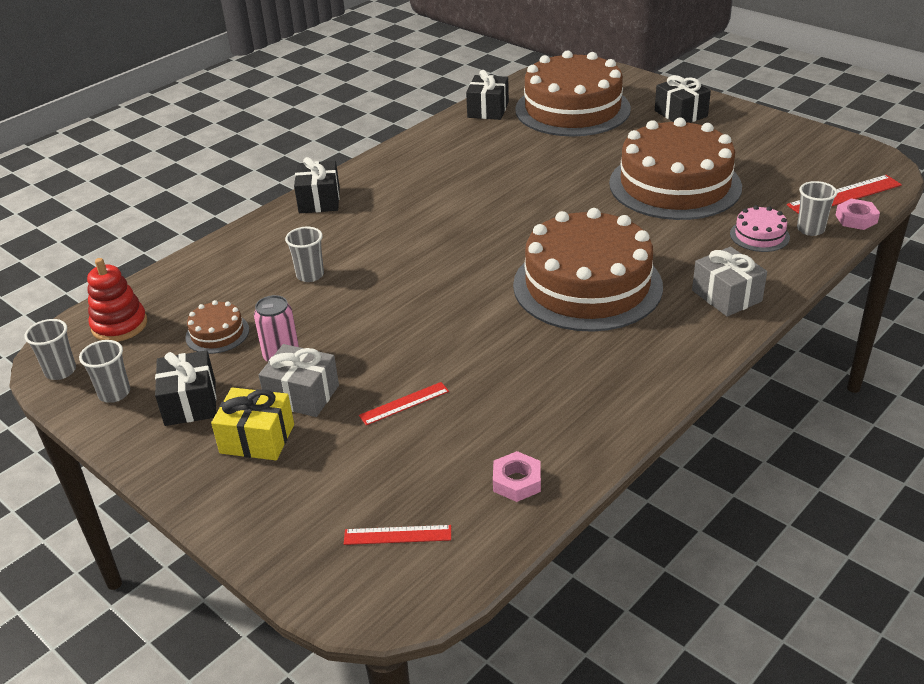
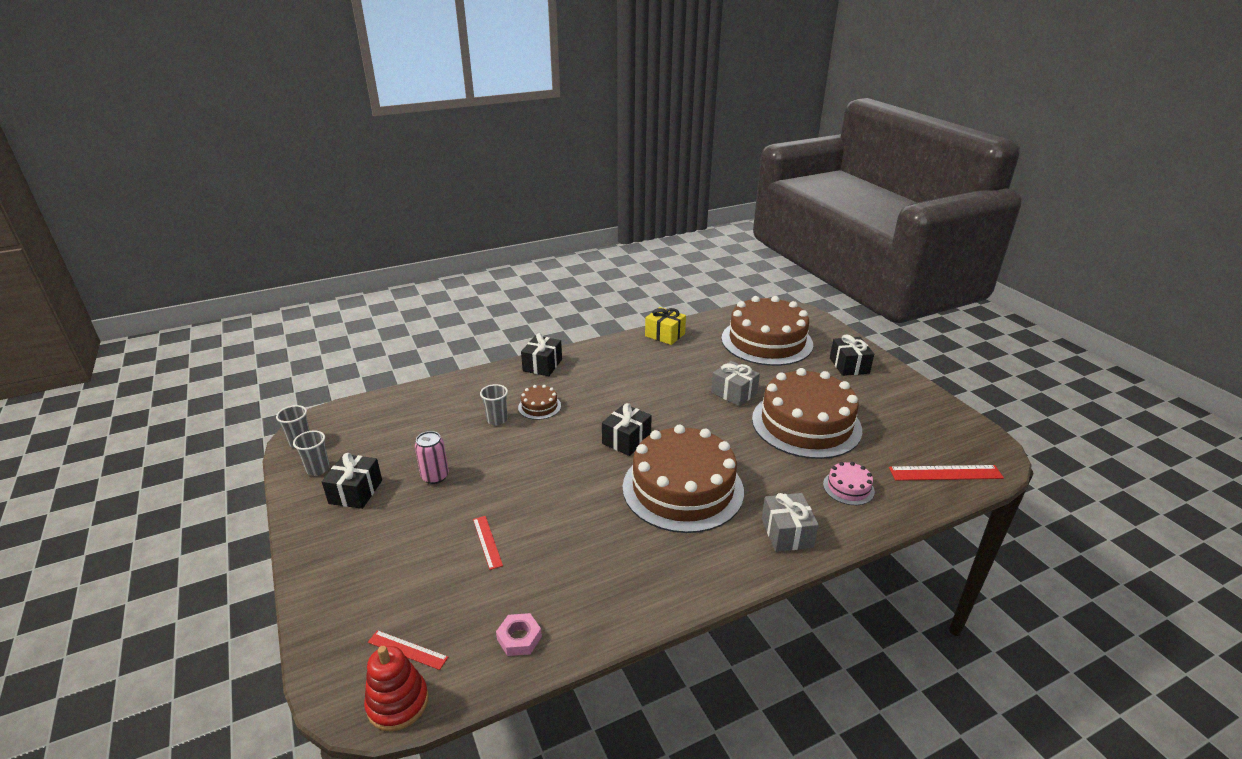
camera: 20 degrees right, 5 degrees down
(119, 325) = (357, 420): red stacking toy -> red stacking toy (398, 703)
(217, 333) = (409, 445): brown cake -> brown cake (539, 406)
(257, 439) = (375, 535): yellow gift -> yellow gift (665, 335)
(302, 395) = (427, 511): grey gift -> grey gift (734, 393)
(404, 403) = (487, 542): red ruler -> red ruler turned 75 degrees clockwise
(488, 110) = (704, 326): black gift -> black gift (626, 440)
(810, 229) = (896, 495): grey cup -> none
(856, 219) = (943, 498): pink nut -> none

